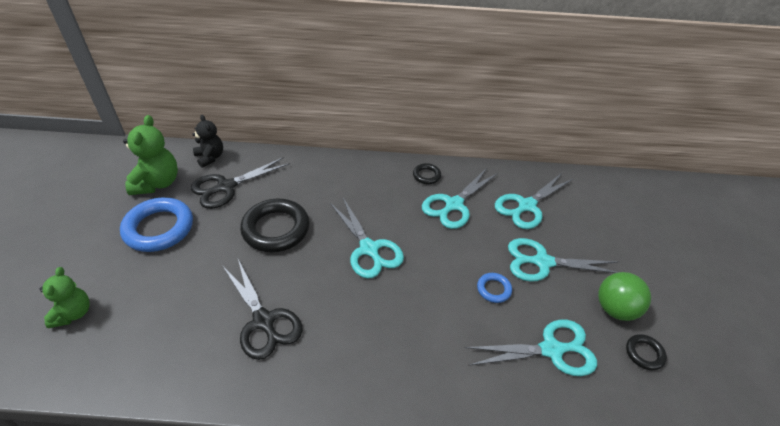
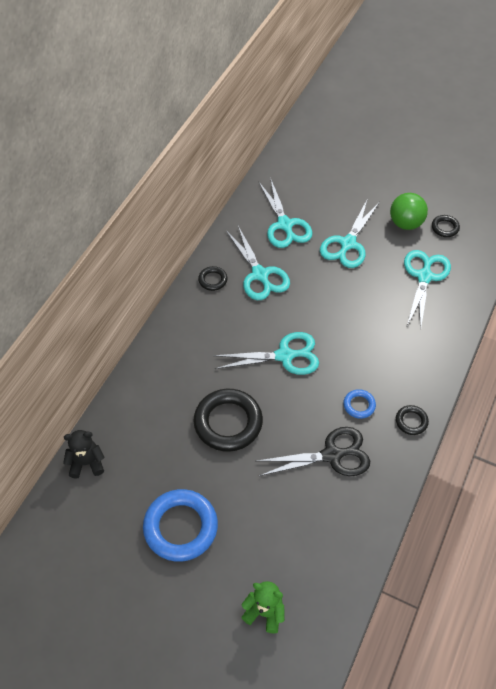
camera: 65 degrees left, 10 degrees up
(157, 183) = (106, 522): green teddy bear -> none
(226, 187) = (145, 455): black scissors -> none
(333, 390) = (411, 421): none -> black ring
(493, 289) = (361, 287): blue ring -> blue ring (359, 405)

